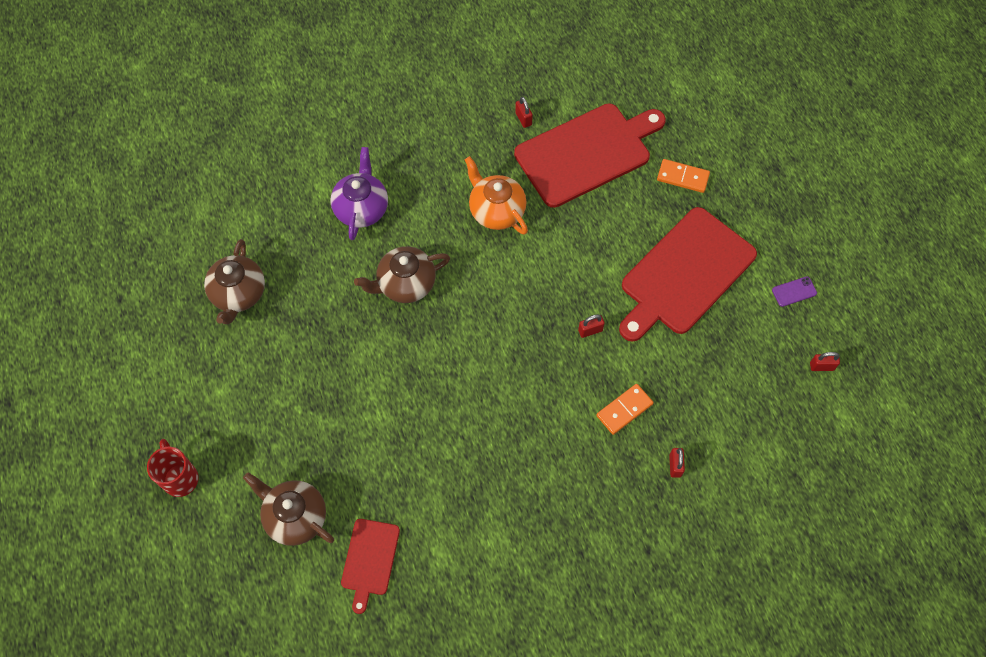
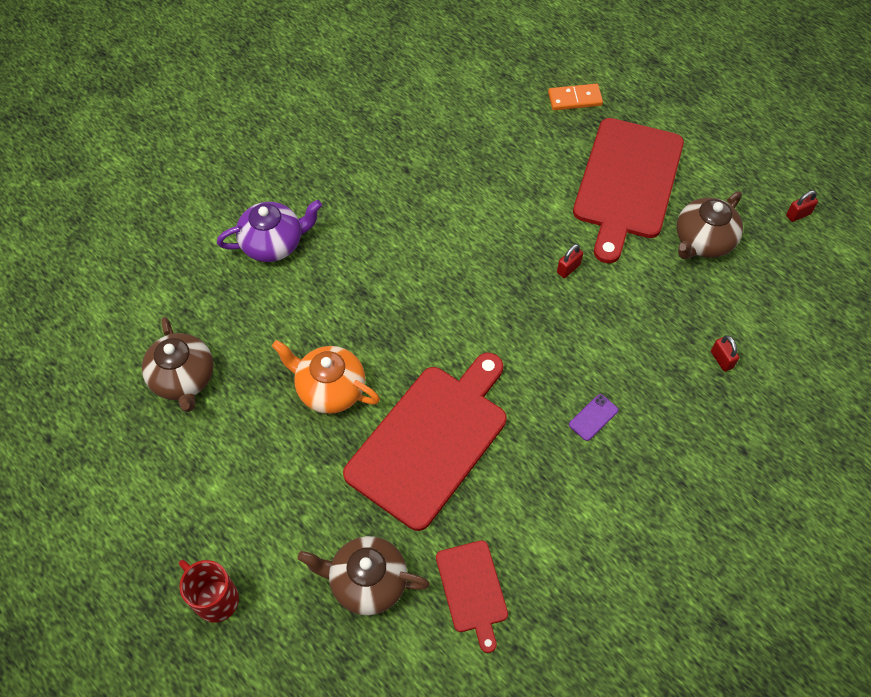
camera: 25 degrees left, 5 degrees down
(361, 208) = (273, 243): purple teapot -> purple teapot turned 90 degrees clockwise
(405, 284) = (359, 298): brown teapot -> brown teapot (703, 241)
(496, 210) = (413, 194): orange teapot -> orange teapot (330, 389)
(523, 119) = (393, 102): red padlock -> none
(586, 153) = (472, 110): red cutting board -> red cutting board (430, 440)
(624, 410) = (644, 328): orange domino -> none
(794, 291) = (734, 159): purple phone -> purple phone (593, 417)

